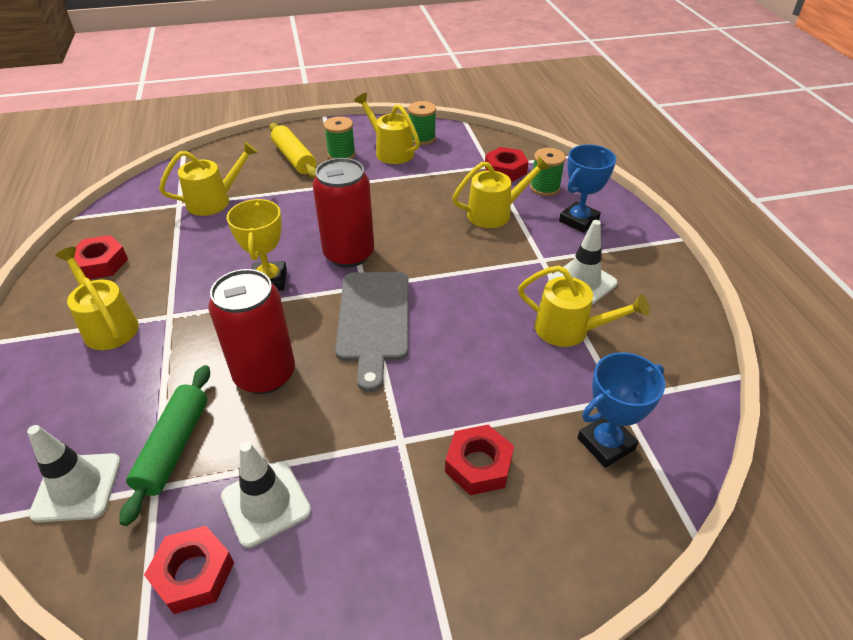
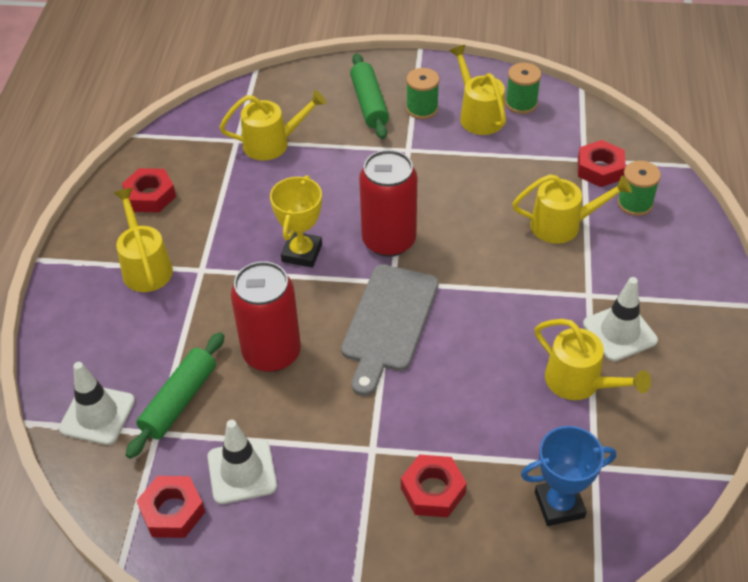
camera: 20 degrees right, 5 degrees up
(294, 158) = (369, 104): yellow rolling pin -> green rolling pin
(578, 220) = (653, 256): blue trophy -> none

